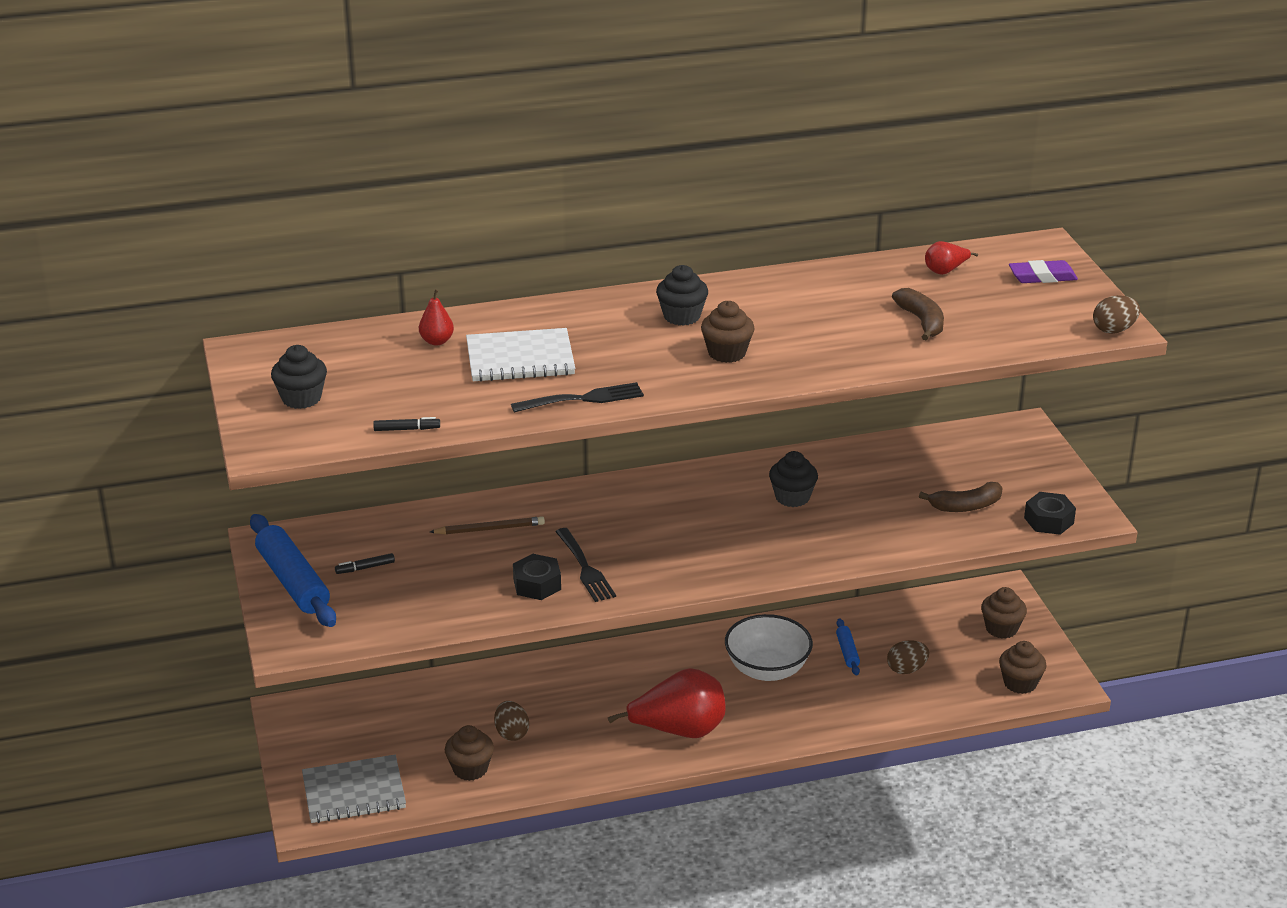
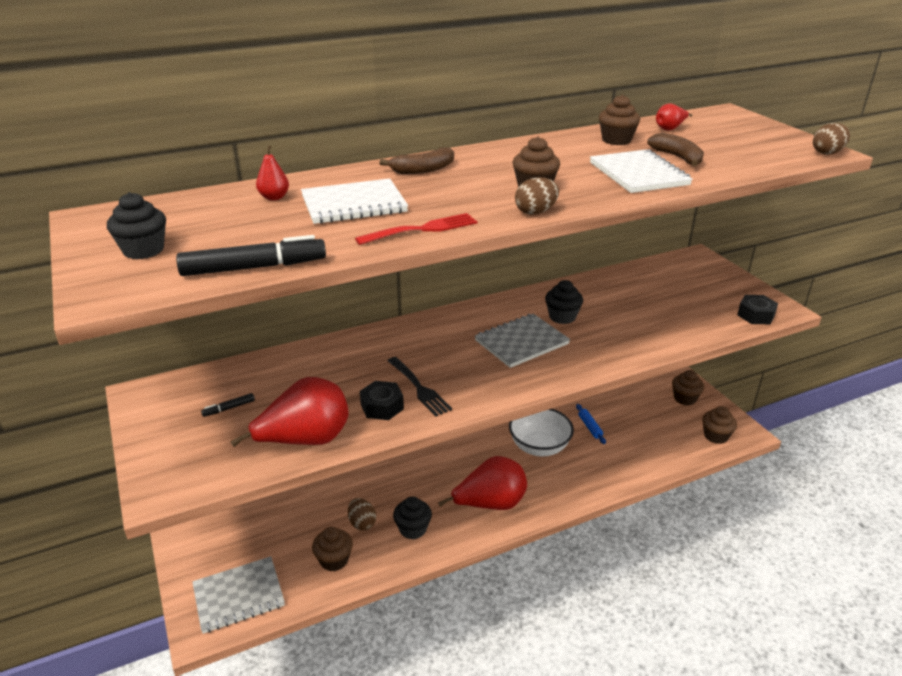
camera: 10 degrees left, 0 degrees up
(293, 582) = (163, 428): blue rolling pin -> none
(407, 429) = (254, 268): black marker -> black marker, size x2.11
(445, 611) = (305, 440): none -> red pear
(489, 529) = (332, 364): brown pencil -> none
(582, 399) = (421, 230): black fork -> red fork
(682, 316) = (483, 167): black cupcake -> black cupcake (413, 529)
(727, 525) = (521, 342): none -> grey notebook
(858, 343) = (638, 174): none -> white notebook
(864, 286) = (616, 140): none -> brown cupcake
(906, 669) = (635, 435): brown egg -> brown egg (535, 212)
(966, 506) = (691, 311): brown banana -> brown banana (423, 170)
(1042, 276) = (743, 127): purple eraser -> none

